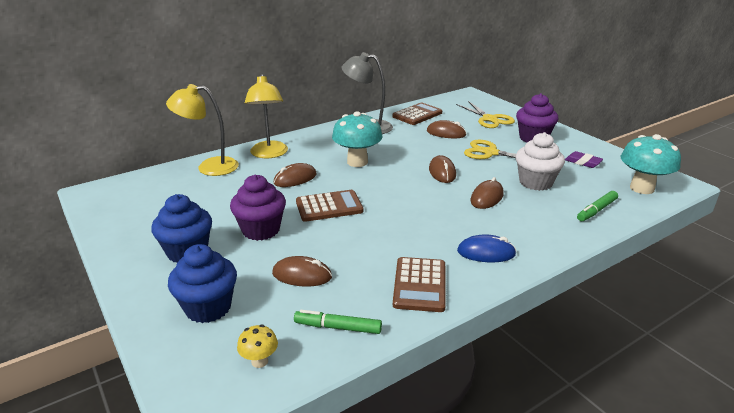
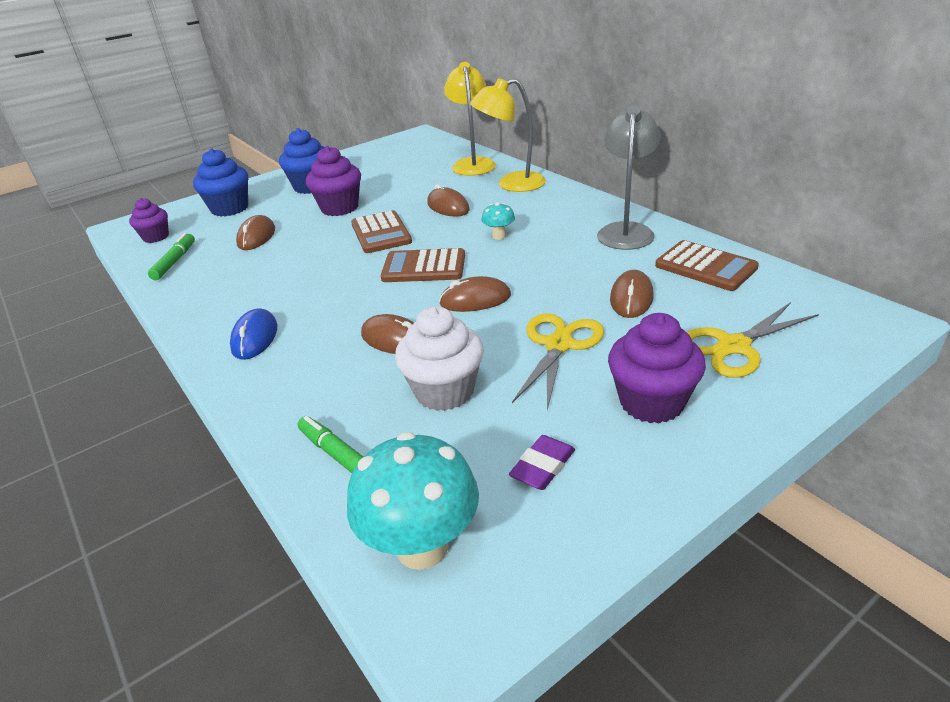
camera: 90 degrees right, 5 degrees up
(259, 361) = (156, 237): yellow mushroom -> purple cupcake
(357, 162) = (499, 236): turquoise mushroom -> turquoise mushroom, size x0.48
(419, 285) = (213, 296): brown calculator -> brown calculator (424, 267)

